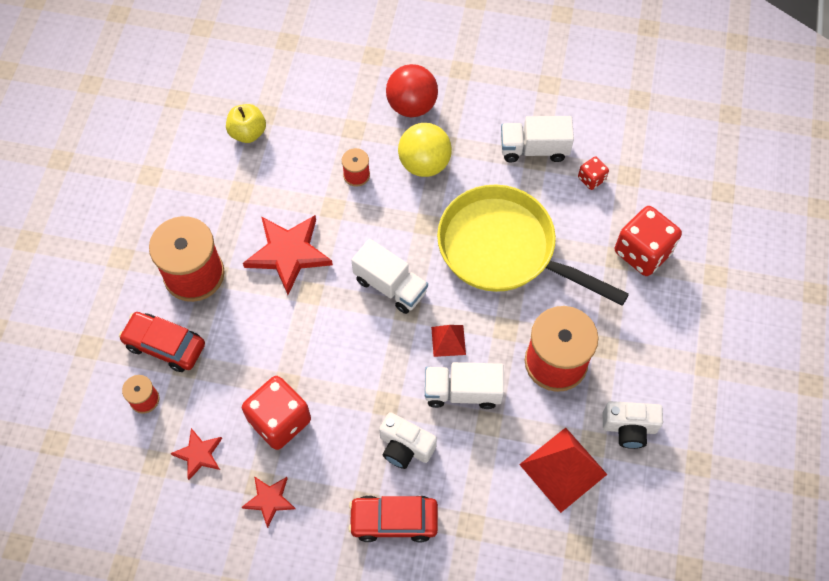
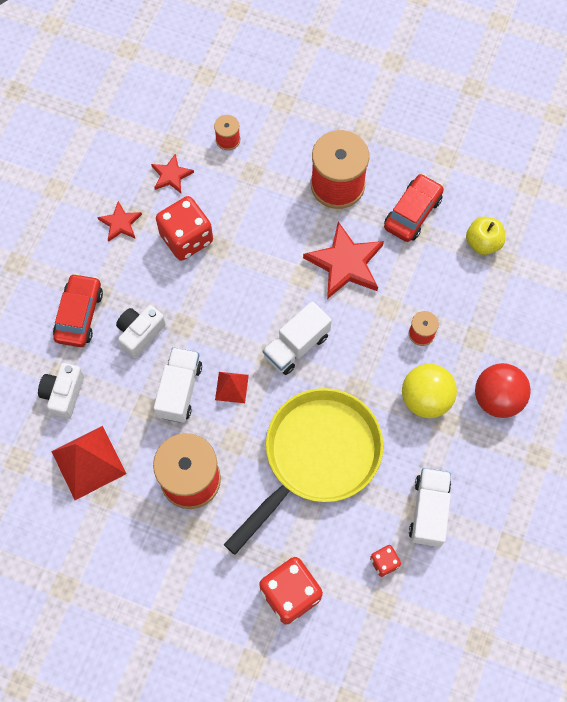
camera: 100 degrees right, 5 degrees up
(165, 345) = (273, 158): red car -> red car (412, 213)
(629, 428) = (112, 531): white camera -> white camera (64, 394)

